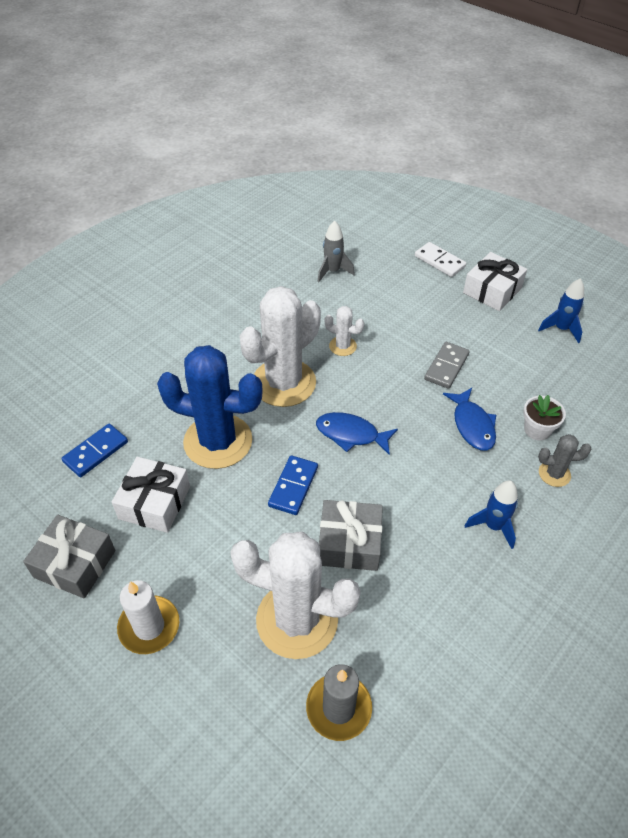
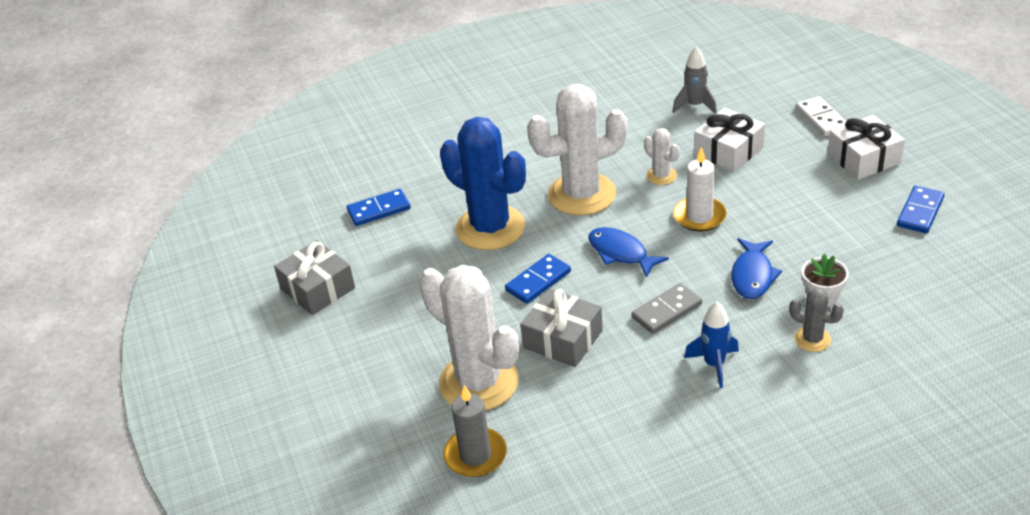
camera: 30 degrees right, 10 degrees down
(149, 626) = (352, 350): white candle -> white candle (699, 216)
(154, 502) = (407, 261): white gift -> white gift (728, 151)
(446, 367) = (760, 218): grey domino -> grey domino (667, 311)
(561, 329) = (920, 212): blue rocket -> blue domino

